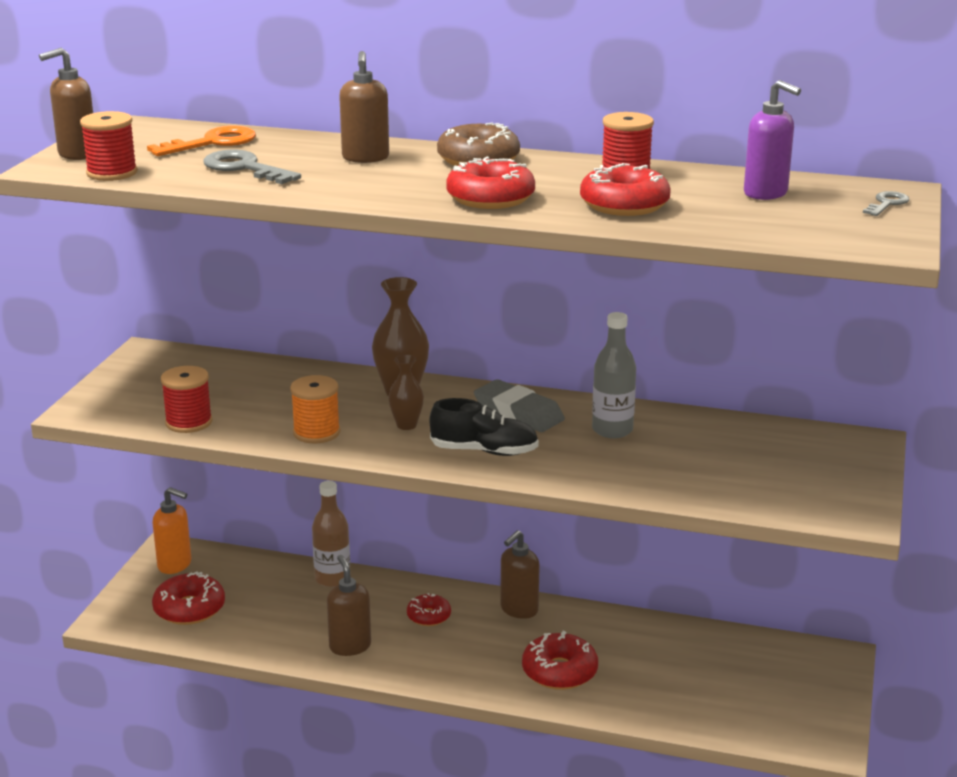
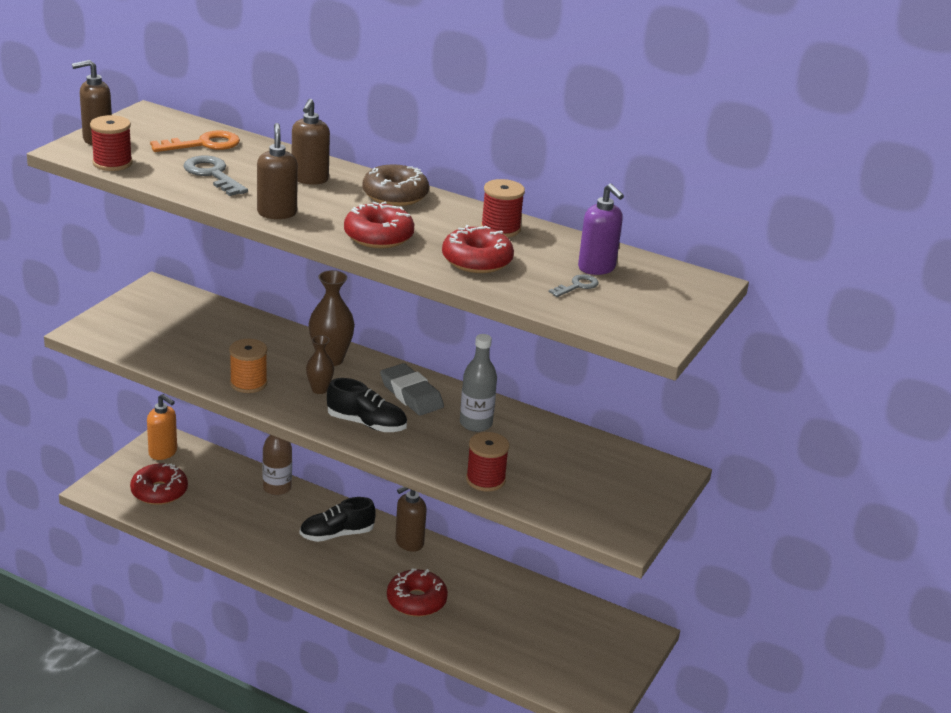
camera: 10 degrees right, 5 degrees up
(189, 422) = (158, 356): red spool -> red spool (485, 480)
(350, 646) = (266, 547): brown soap dispenser -> brown soap dispenser (277, 213)
(429, 616) = (337, 534): red donut -> black shoe
(887, 204) = (686, 295): grey key -> grey key (577, 286)

